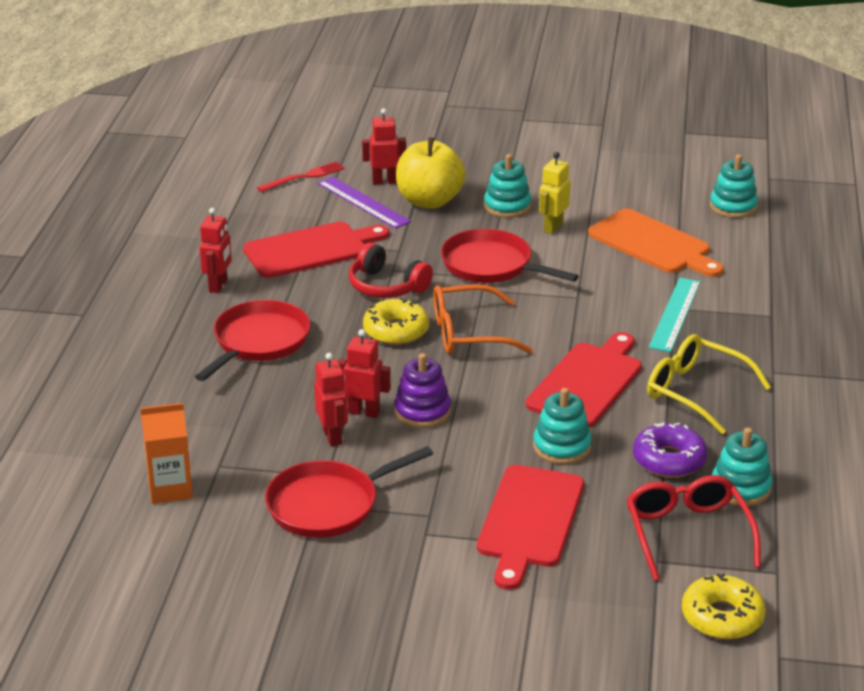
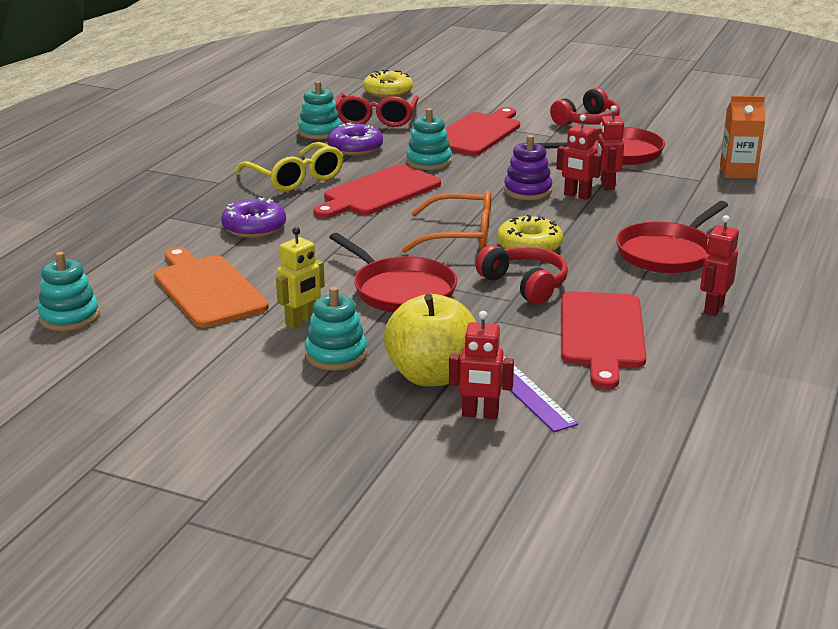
camera: 165 degrees left, 5 degrees down
(304, 177) = (596, 439): red fork -> none
(311, 250) = (602, 334): red cutting board -> red cutting board turned 75 degrees counterclockwise
(382, 581) = (587, 121): none -> red headphones
(675, 314) = (254, 227): turquoise ruler -> purple donut

